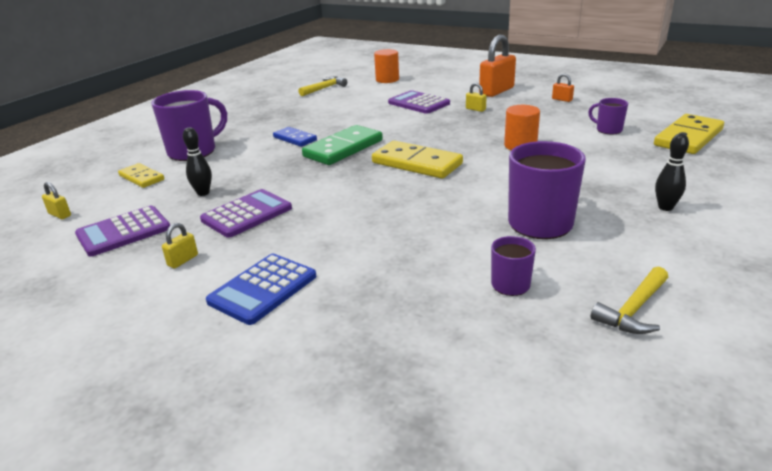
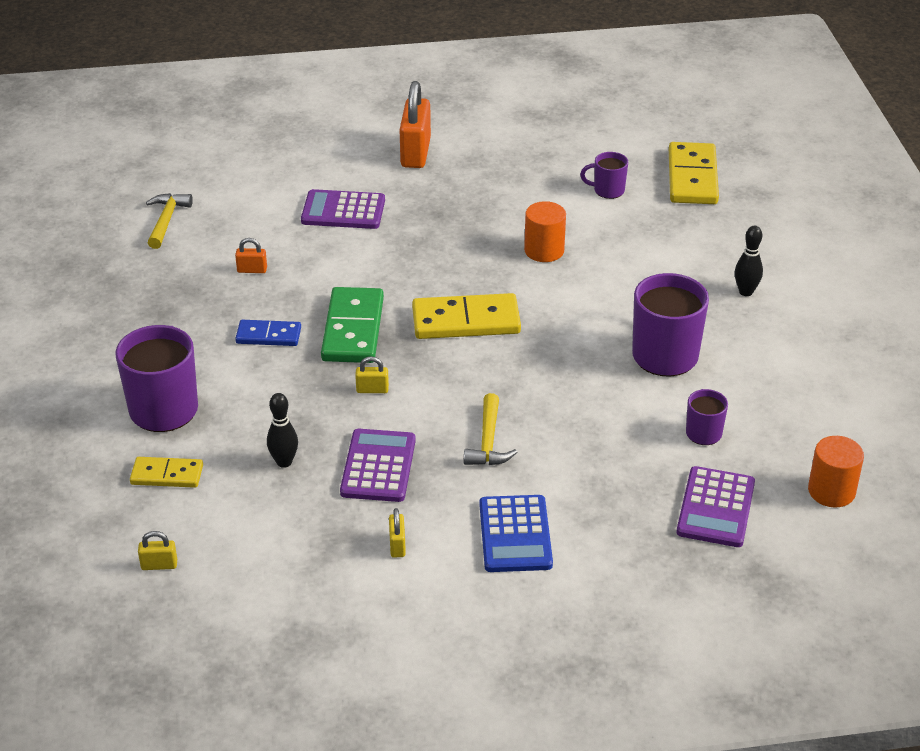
camera: 40 degrees left, 10 degrees up
(124, 232) = (278, 547): purple calculator -> purple calculator (715, 508)
(387, 80) = (236, 171): orange cylinder -> orange cylinder (831, 491)
(475, 109) = (428, 200): yellow padlock -> yellow padlock (372, 389)
(562, 99) = (510, 147): orange padlock -> orange padlock (252, 270)
(633, 310) = (804, 415): yellow hammer -> yellow hammer (488, 441)

